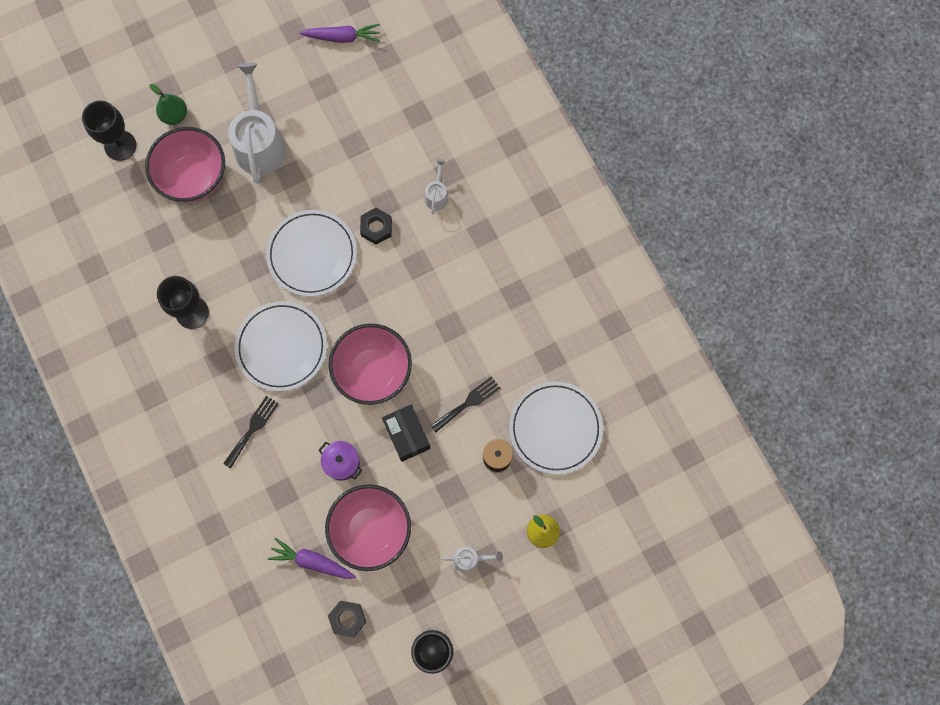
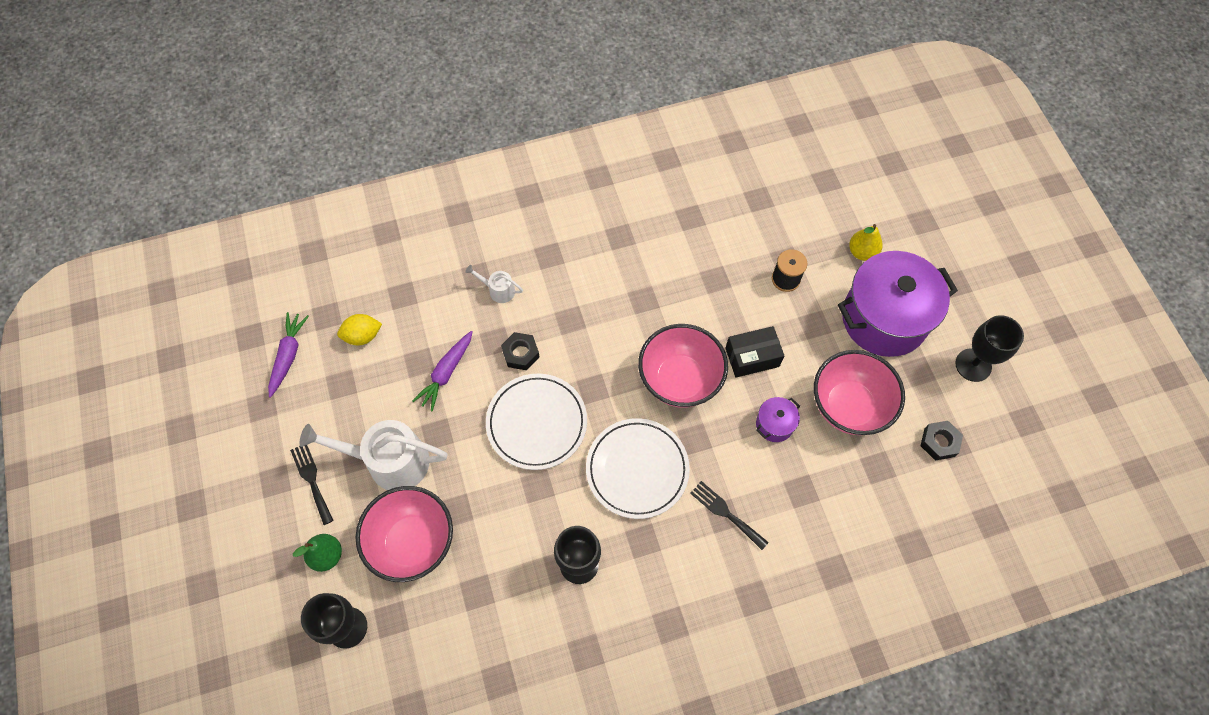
camera: 80 degrees left, 10 degrees down
(312, 561) = (877, 470): purple carrot -> purple carrot (446, 373)
(371, 92) = (362, 336): none -> yellow lemon
(468, 403) = (726, 296): black fork -> black fork (312, 480)
(470, 559) = (884, 319): white watering can -> purple pot
(555, 428) = (761, 224): white plate -> none

